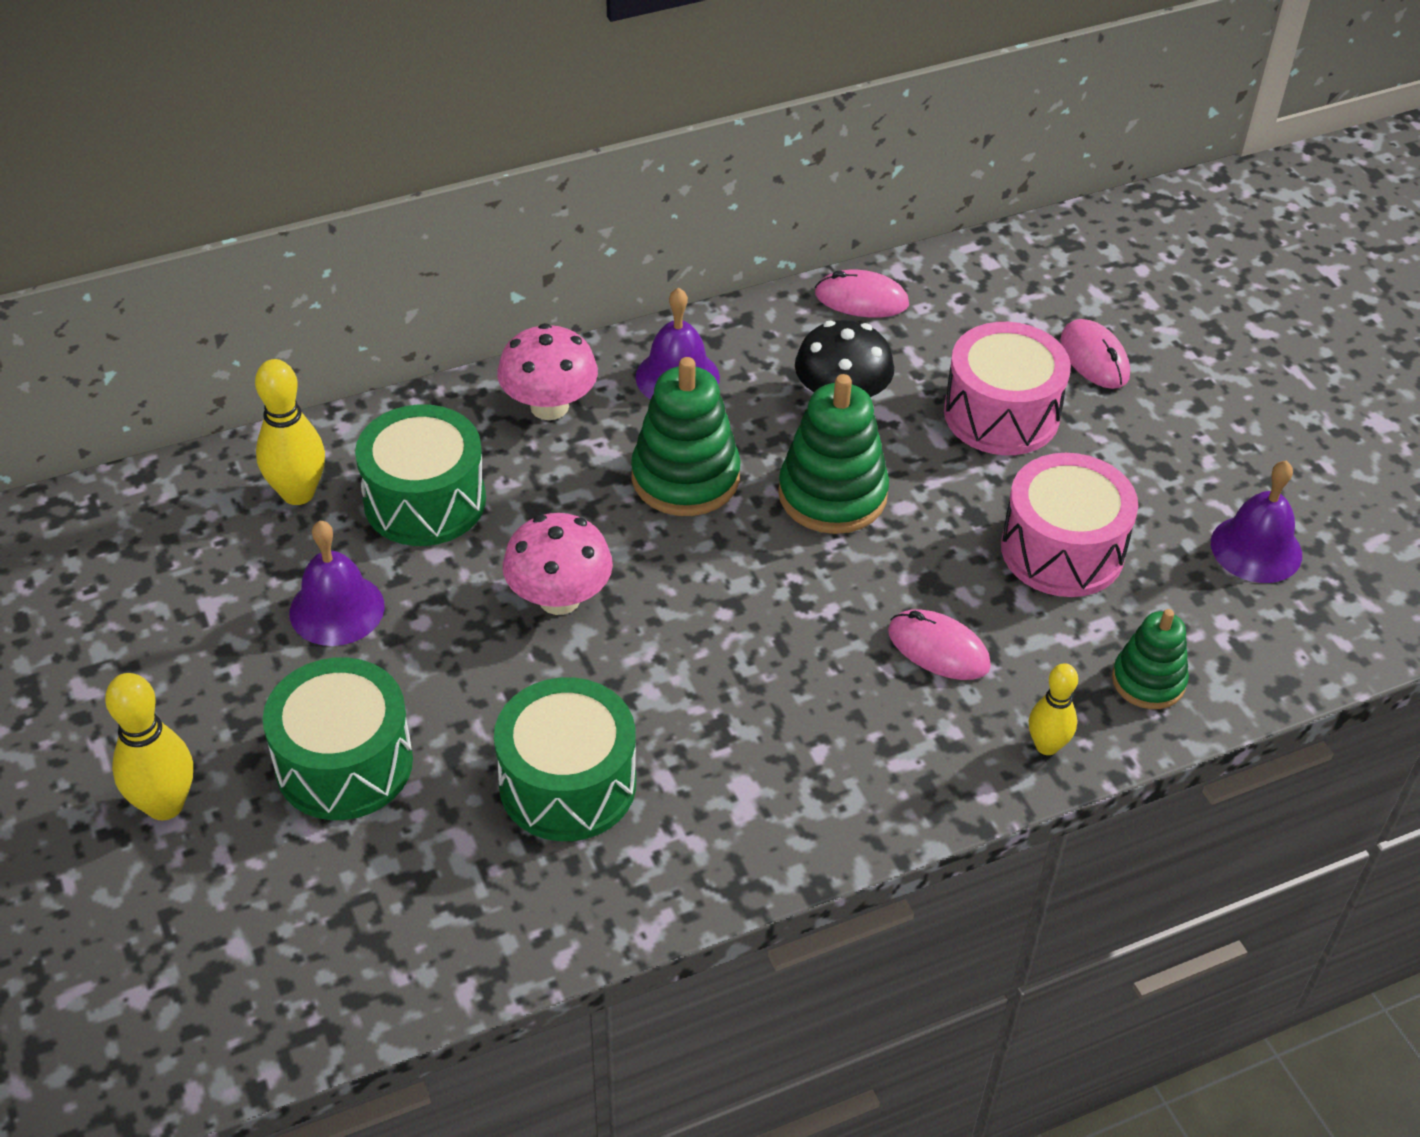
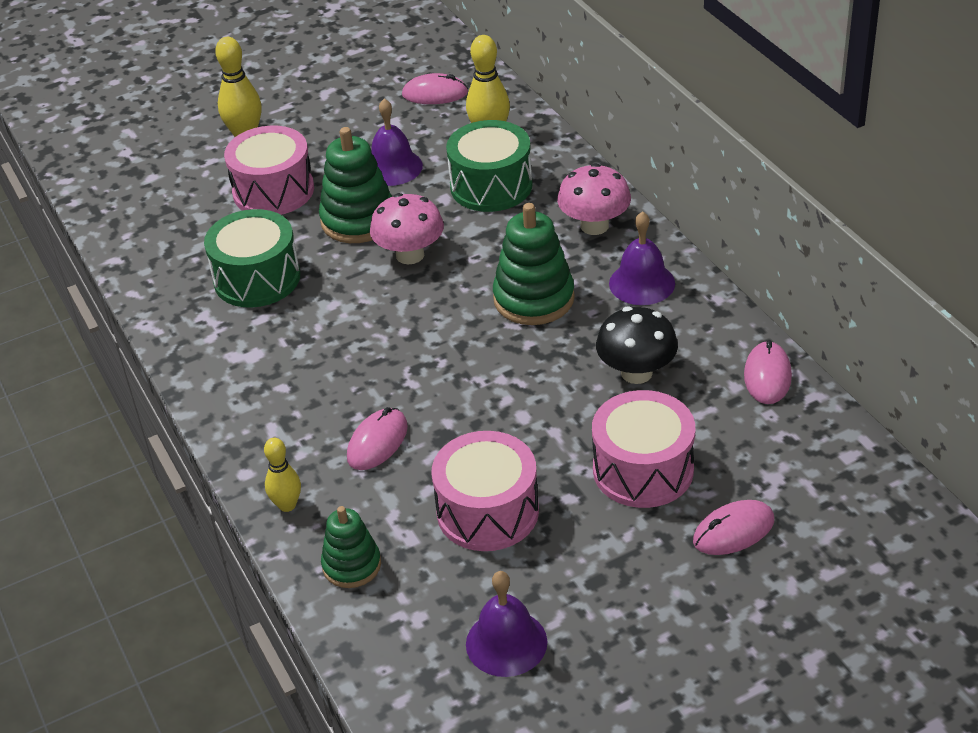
camera: 90 degrees right, 5 degrees down
(156, 549) = (435, 94): none -> pink mouse
(344, 763) = (273, 191): green drum -> pink drum
(832, 494) = (529, 375): green stacking toy -> green stacking toy (358, 220)

